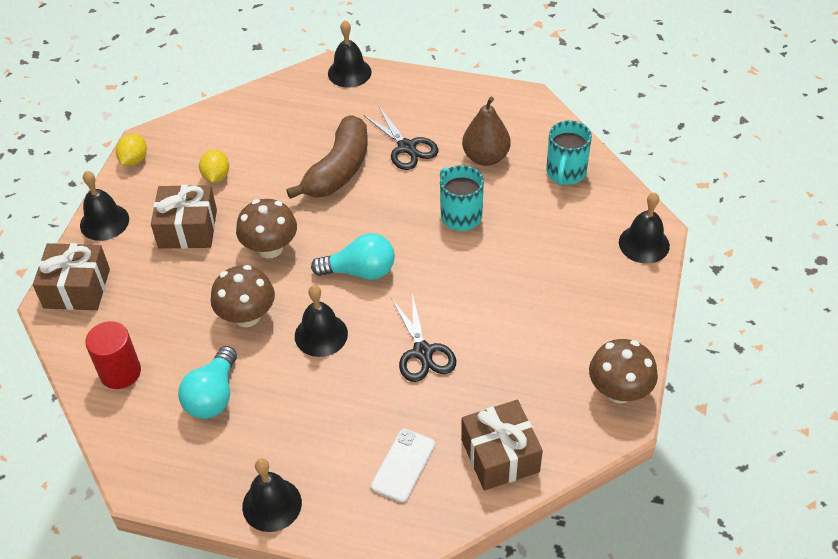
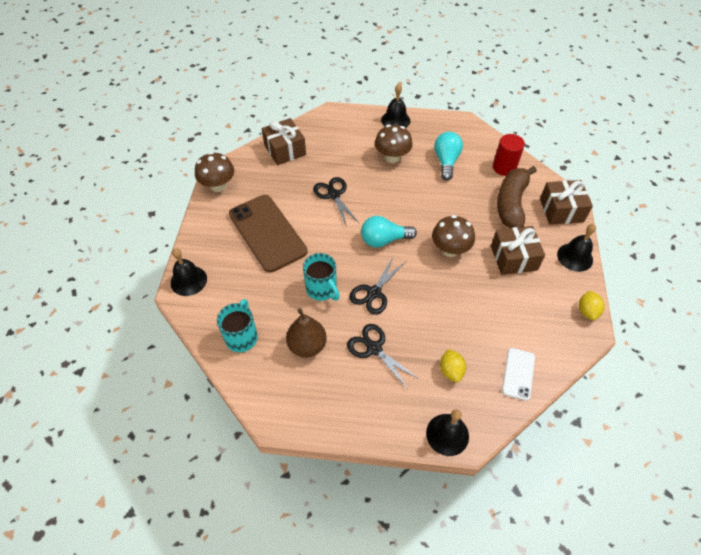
camera: 170 degrees right, 5 degrees up
(216, 176) = (515, 303): yellow lemon -> yellow lemon (451, 370)
(247, 316) = (446, 204): brown mushroom -> brown mushroom (392, 157)
(321, 335) = (397, 198): black bell -> none
(338, 170) = (423, 320): brown banana -> brown banana (511, 204)
(392, 205) = (374, 293): none -> black scissors
(403, 465) = (334, 141): white phone -> white phone (518, 374)
(534, 300) = (267, 233): none -> brown phone

